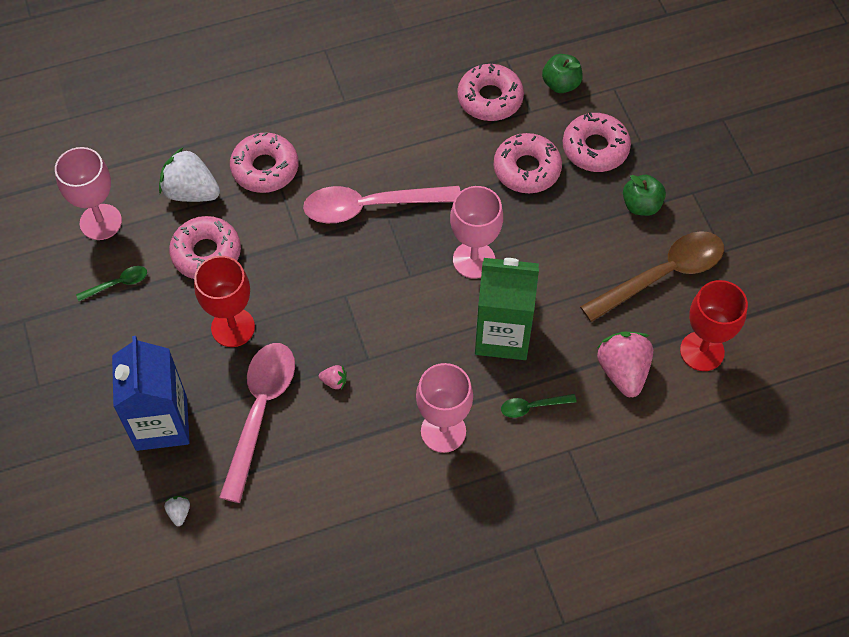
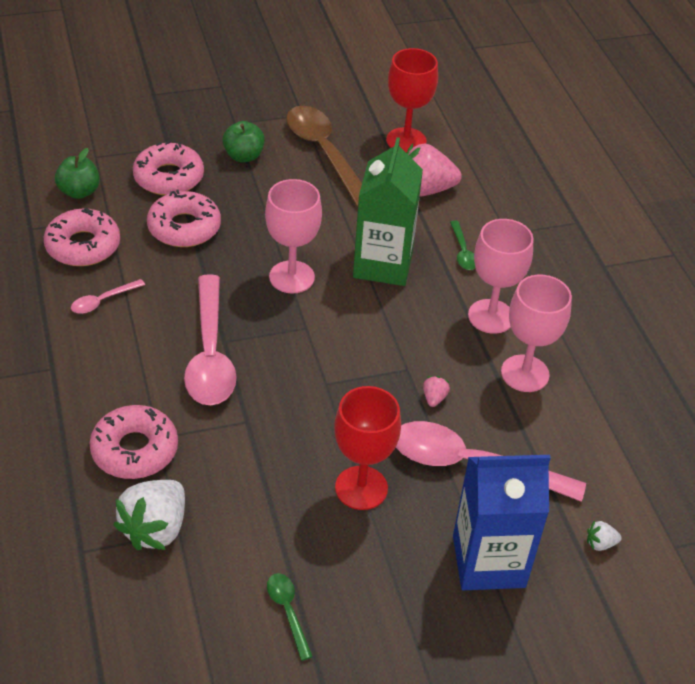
camera: 90 degrees left, 15 degrees down
(101, 222) = (186, 634): pink goblet -> pink goblet (525, 373)
(206, 253) = (253, 513): pink donut -> none
(424, 123) = (102, 301): none -> pink spoon

